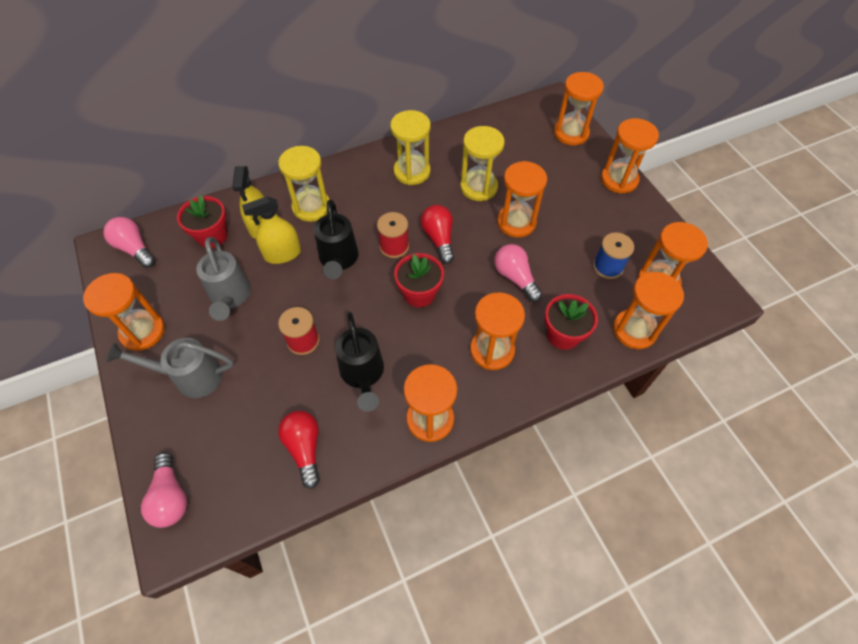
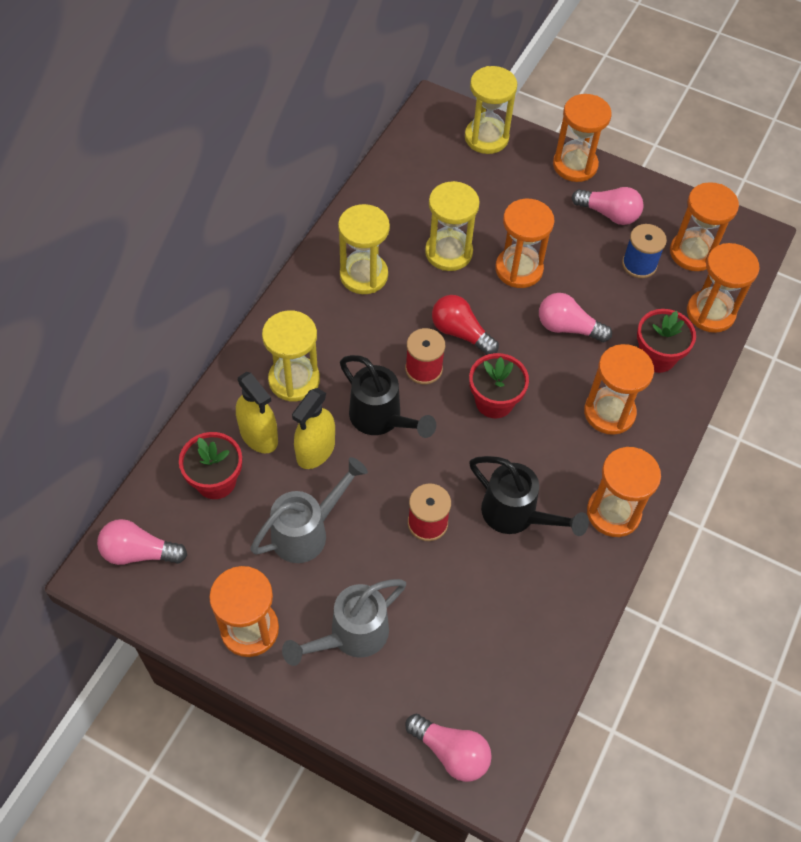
camera: 40 degrees left, 0 degrees up
(230, 297) = (307, 531): grey watering can -> grey watering can turned 75 degrees counterclockwise
(304, 448) = (529, 618): red light bulb -> none
(571, 133) = (486, 138): orange hourglass -> yellow hourglass
(615, 222) = (609, 214): none -> pink light bulb

